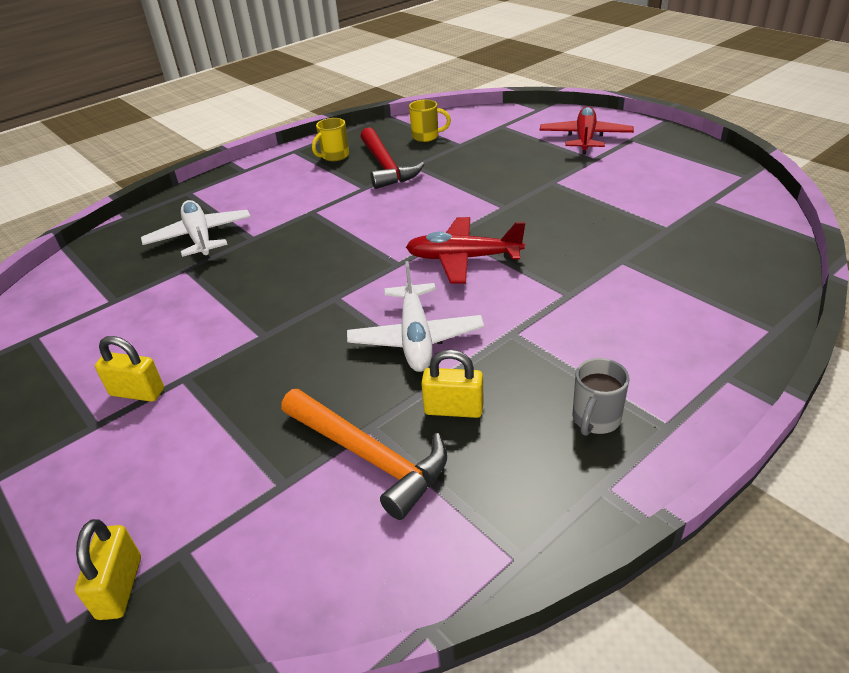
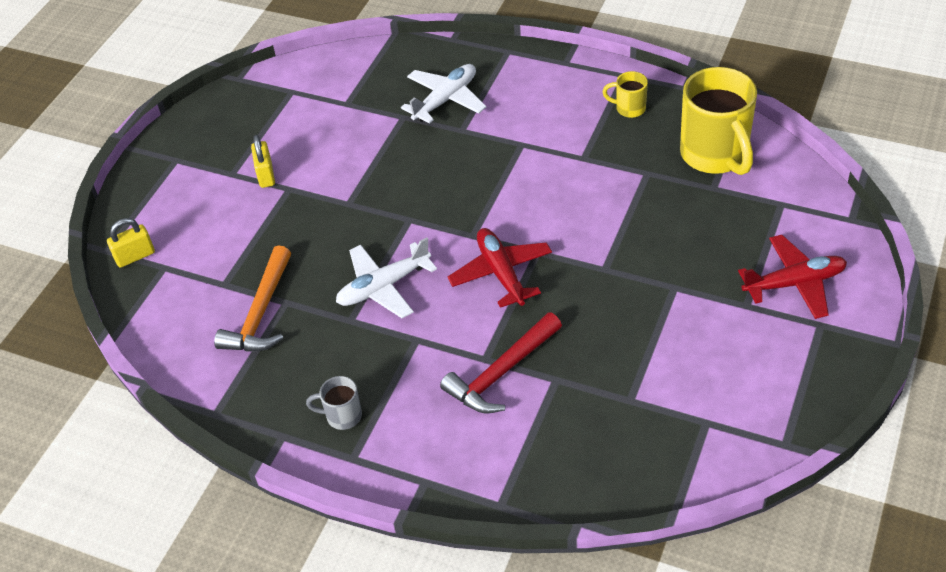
camera: 65 degrees right, 10 degrees up
(386, 166) = (631, 154): red hammer -> red hammer (502, 372)
(426, 137) = (715, 155): yellow mug -> yellow mug, size x2.19
(453, 409) = (319, 337): yellow padlock -> none

